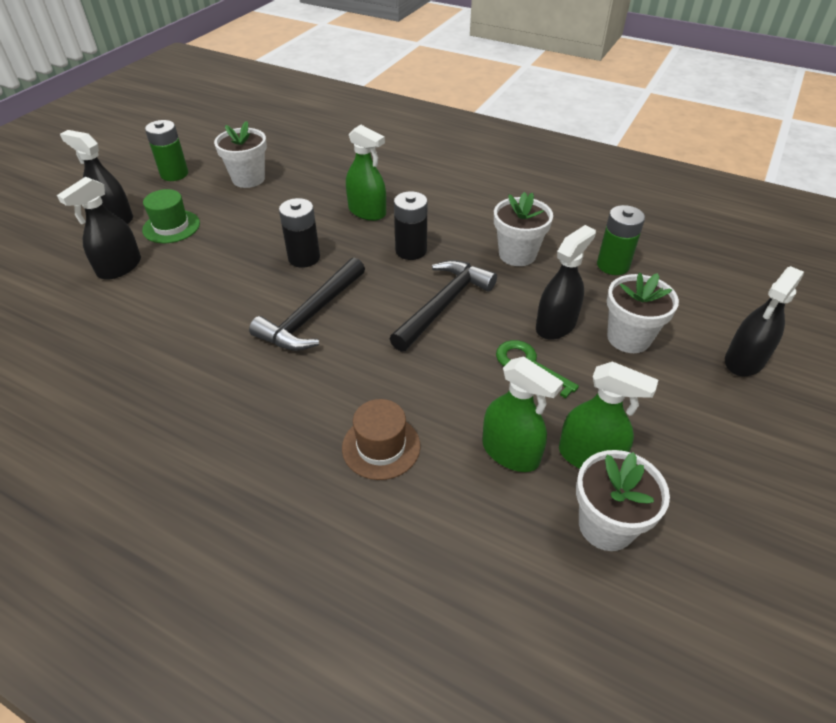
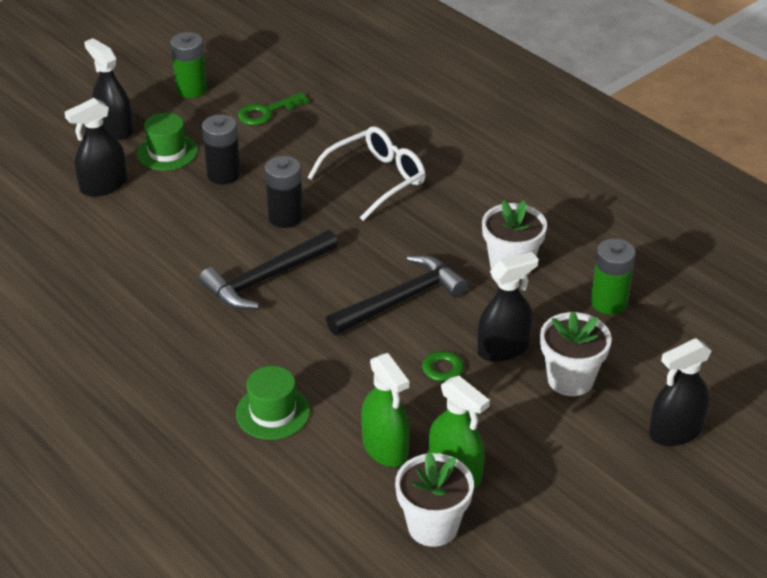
camera: 20 degrees right, 5 degrees down
(248, 179) = (267, 112): white flower pot -> green key
(367, 212) = (376, 180): green spray bottle -> white glasses
(381, 446) = (273, 412): brown hat -> green hat
(411, 250) = (399, 235): black battery -> black battery (223, 174)

